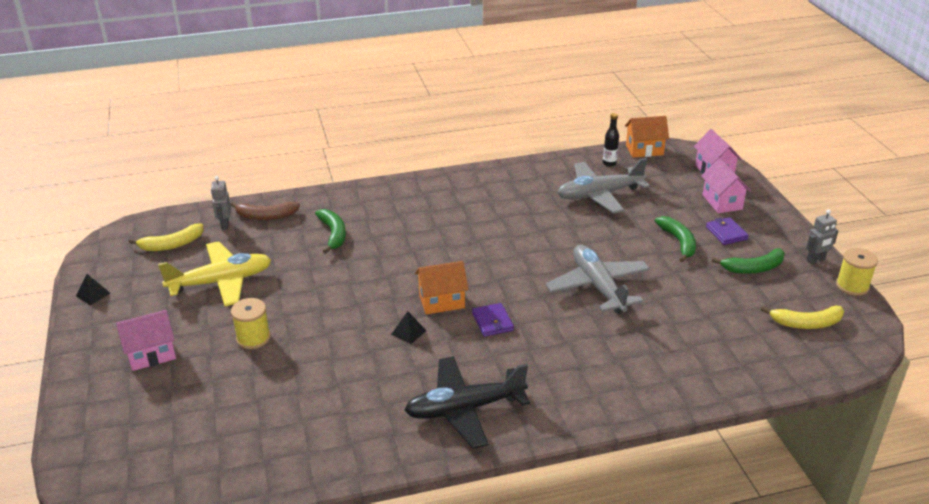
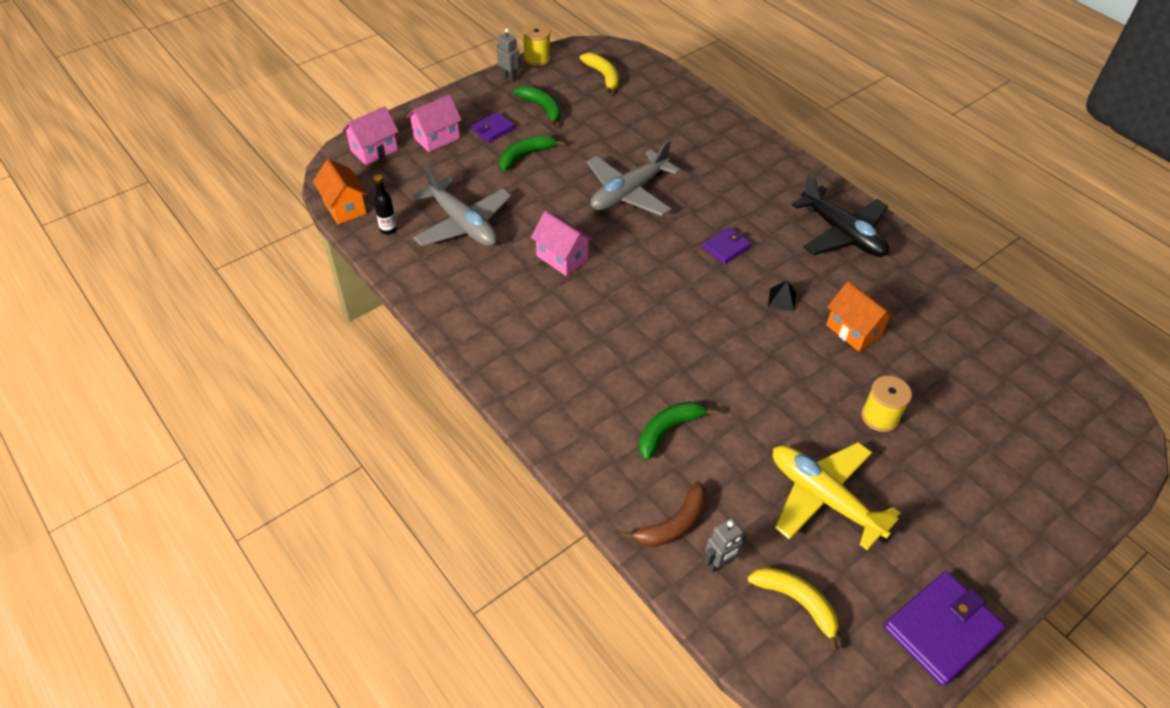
camera: 115 degrees left, 15 degrees up
(93, 294) = (941, 629): black pyramid -> purple wallet
(151, 354) = (970, 494): pink house -> pink house (562, 257)
(266, 216) = (673, 524): brown banana -> brown banana turned 75 degrees clockwise
(441, 302) = (722, 291): orange house -> orange house (853, 330)

